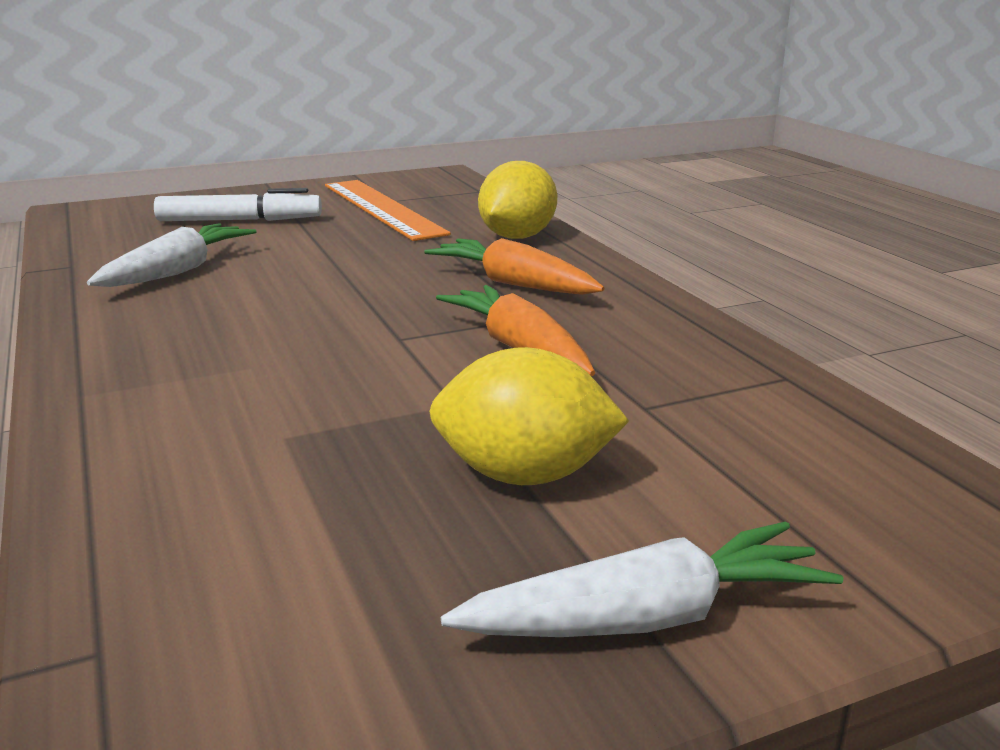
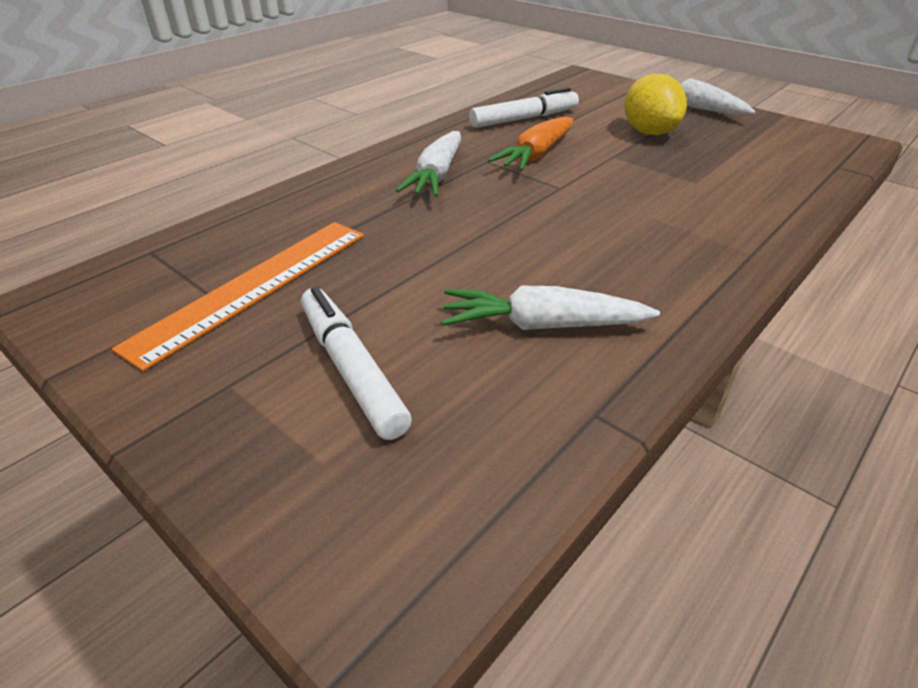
camera: 115 degrees left, 15 degrees up
(514, 284) = (436, 175): orange carrot -> white carrot
(517, 237) = (323, 196): yellow lemon -> none
(689, 376) = (524, 119): none -> white marker

